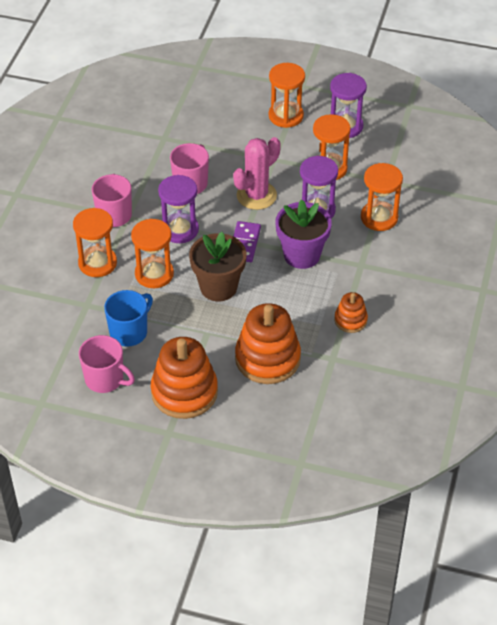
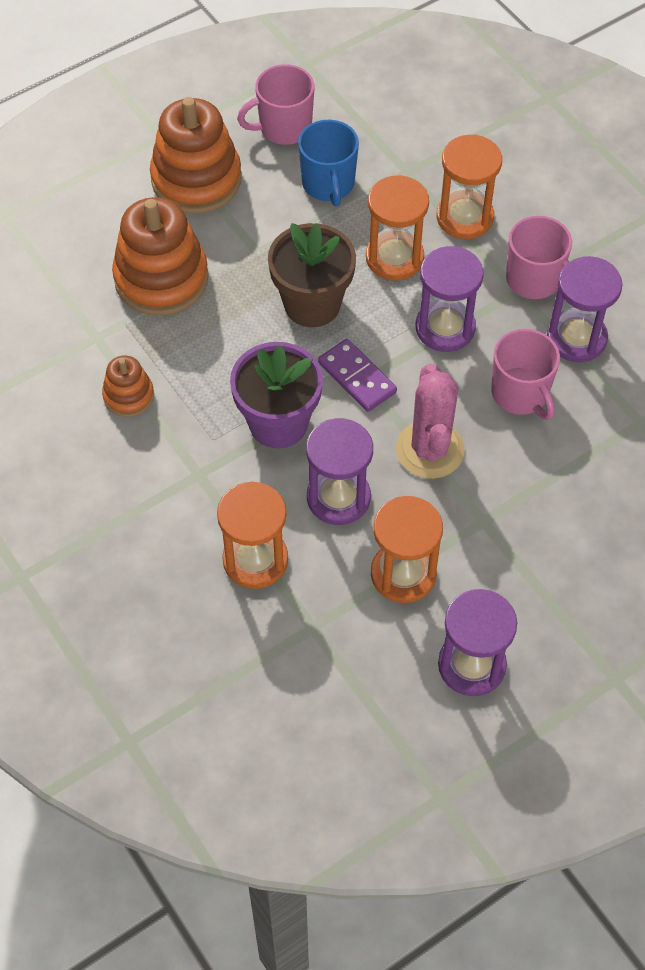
camera: 130 degrees right, 10 degrees up
(136, 182) = (576, 338): none -> purple hourglass
(286, 116) = (562, 603): orange hourglass -> none

